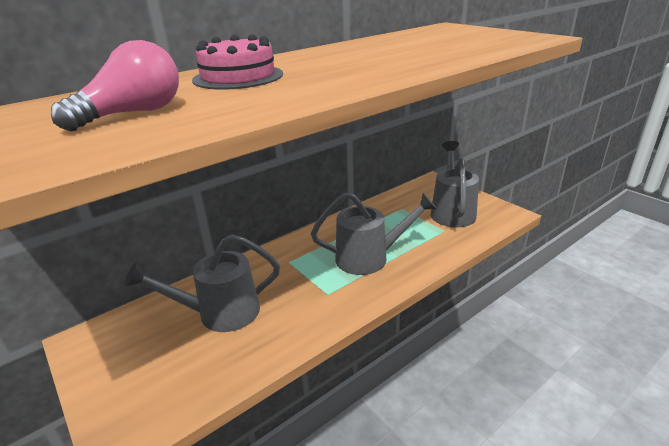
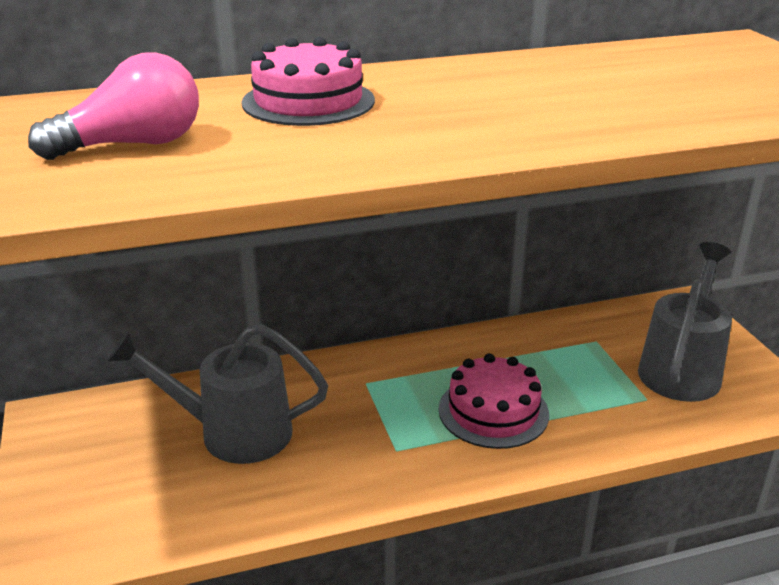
camera: 20 degrees right, 0 degrees up
(370, 258) = (493, 411): grey watering can -> pink cake

